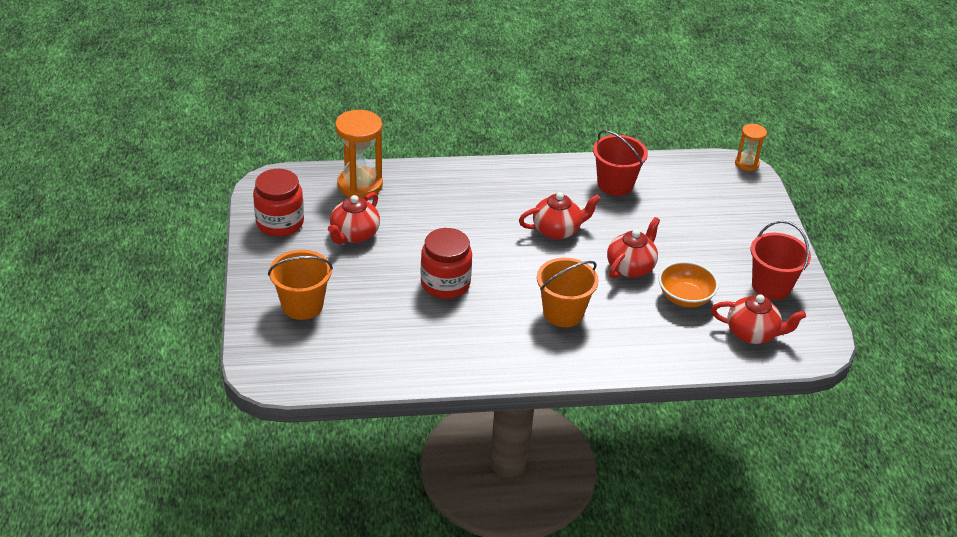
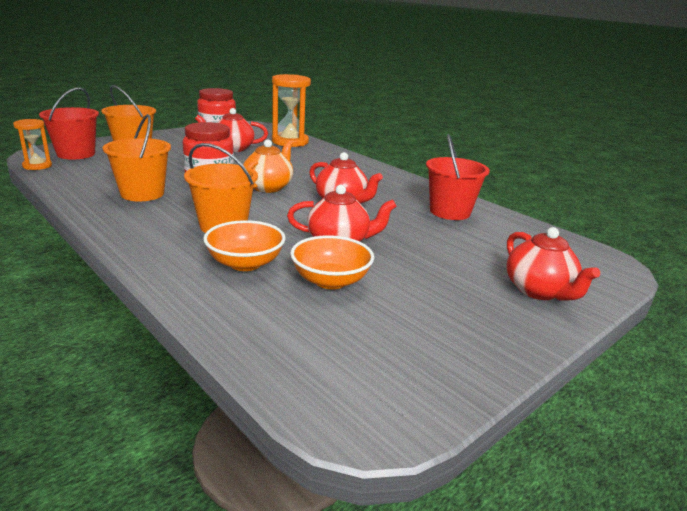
camera: 55 degrees right, 15 degrees down
(456, 336) = (142, 193): none -> orange bucket
(491, 256) = (268, 187): none -> orange teapot
(636, 325) = (245, 263): none -> orange bowl
(746, 164) = (624, 266): orange hourglass -> orange hourglass (37, 166)
(752, 333) = (320, 344): red teapot -> red teapot (539, 291)
(771, 286) = (439, 336): red bucket -> red bucket (76, 154)

